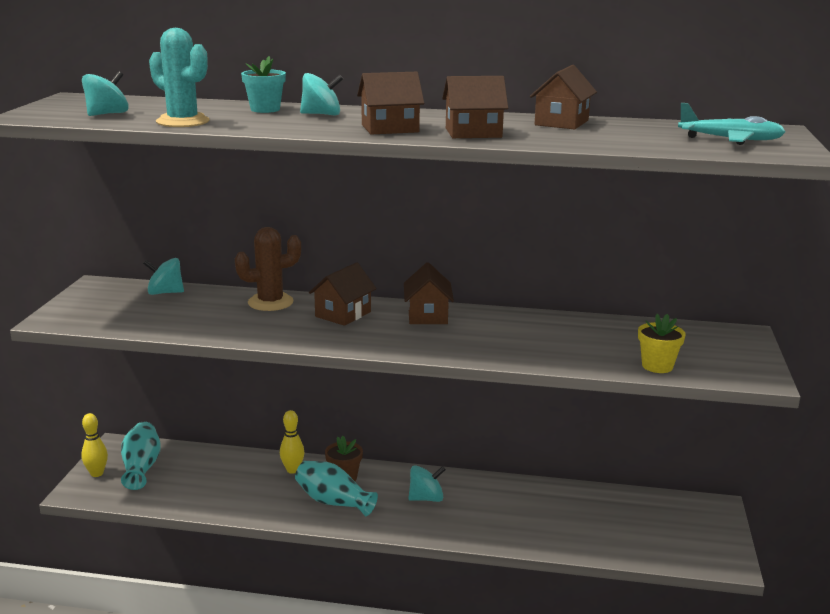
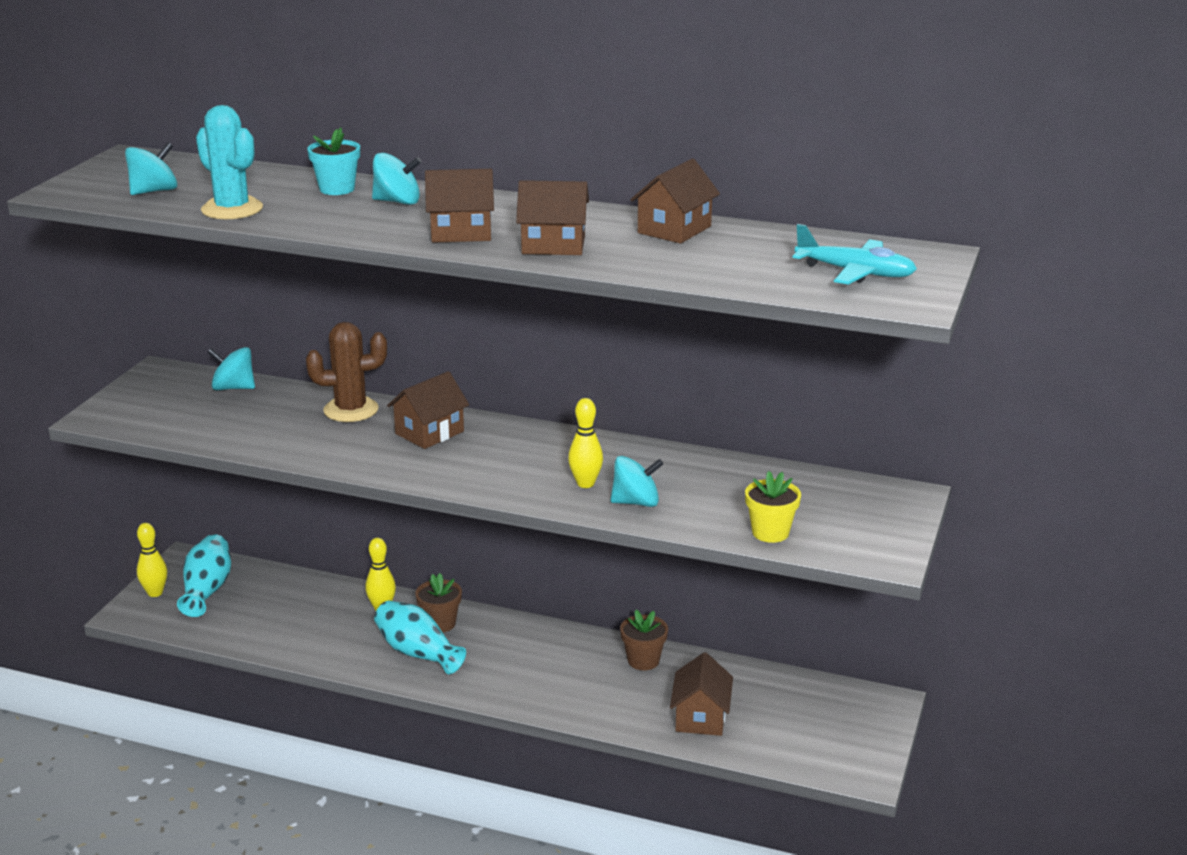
camera: 10 degrees right, 5 degrees up
(426, 498) = (529, 659): turquoise spinning top -> turquoise spinning top (636, 502)
(427, 315) = (529, 441): brown house -> brown house (700, 717)
(489, 341) = (585, 483): none -> yellow bowling pin
(517, 492) = (643, 661): none -> brown flower pot

